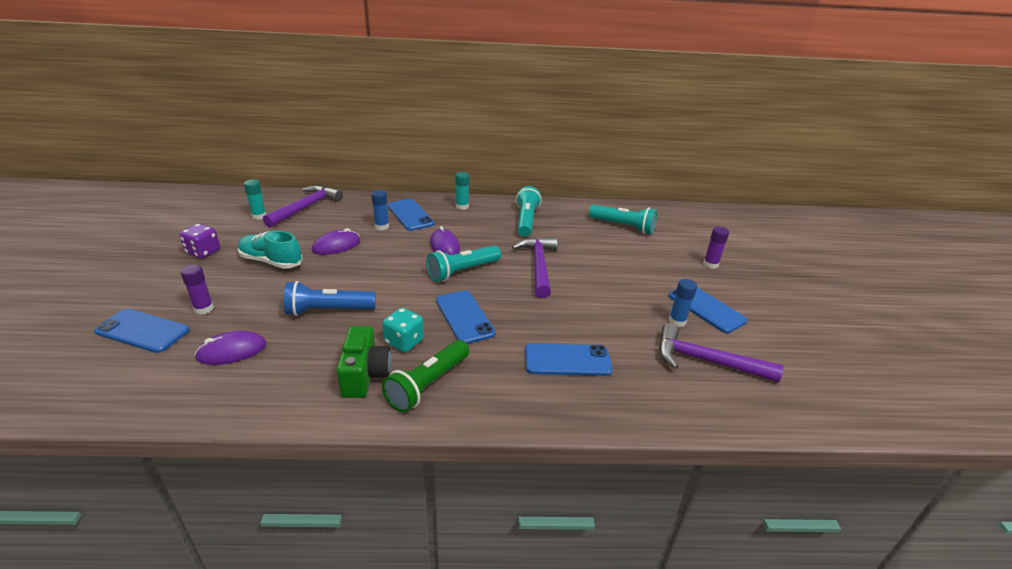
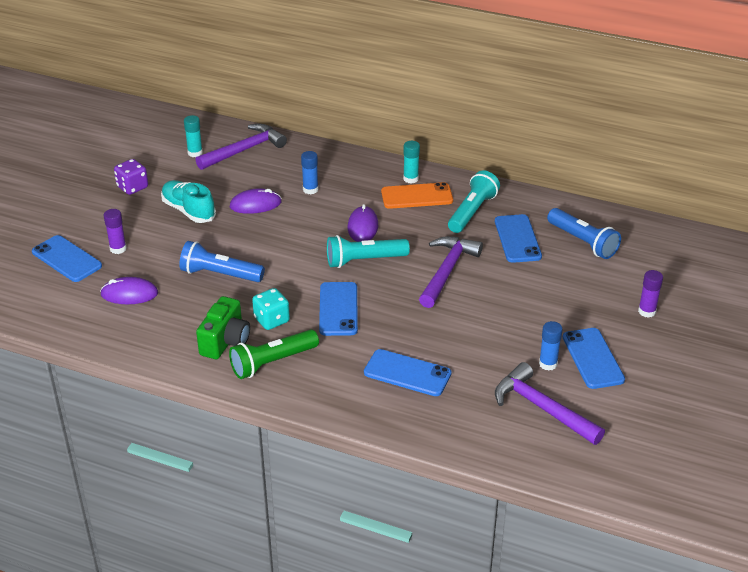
camera: 25 degrees right, 5 degrees up
(410, 215) = (347, 180): blue phone -> blue phone (517, 239)
(475, 217) = (417, 196): none -> orange phone
(623, 226) = (583, 242): turquoise flashlight -> blue flashlight

